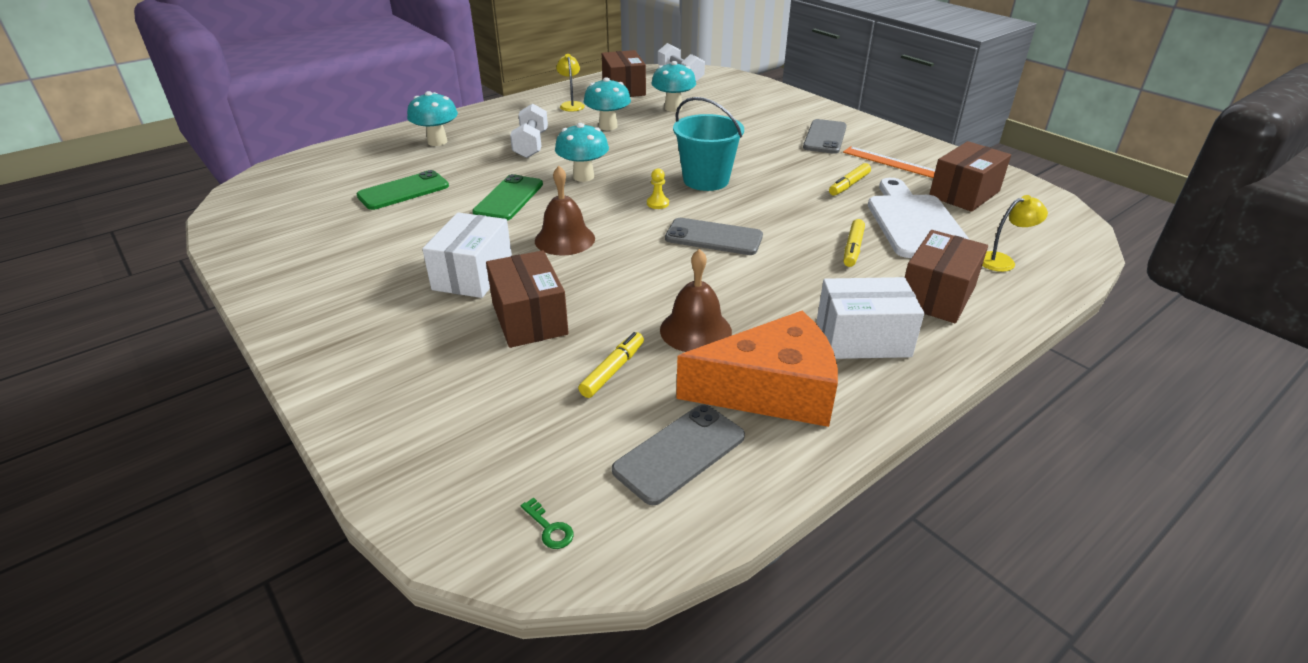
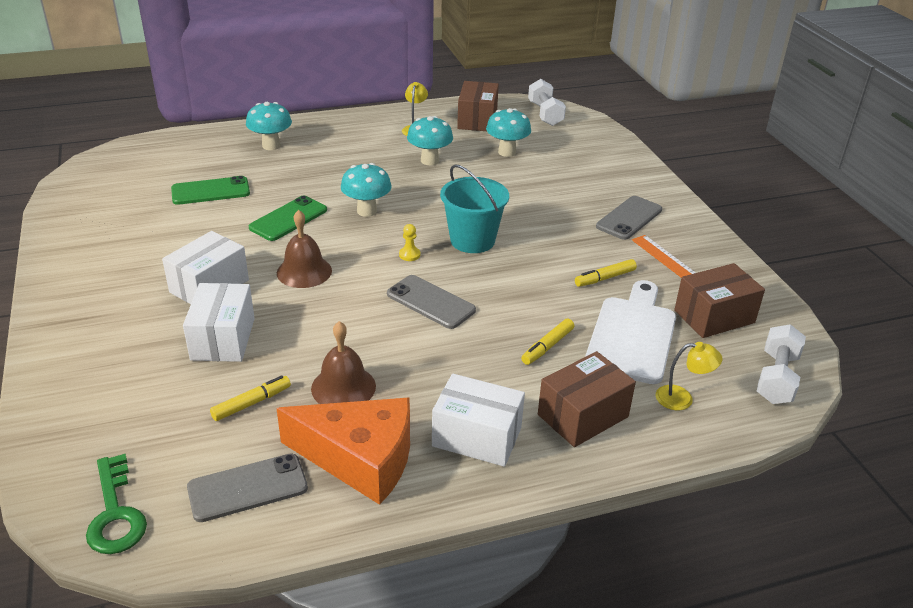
camera: 20 degrees right, 0 degrees up
(529, 319) = (223, 339): brown box -> white box
(531, 145) = (347, 166): white dumbbell -> white dumbbell (776, 378)
(549, 528) = (115, 513): green key -> green key, size x2.31

